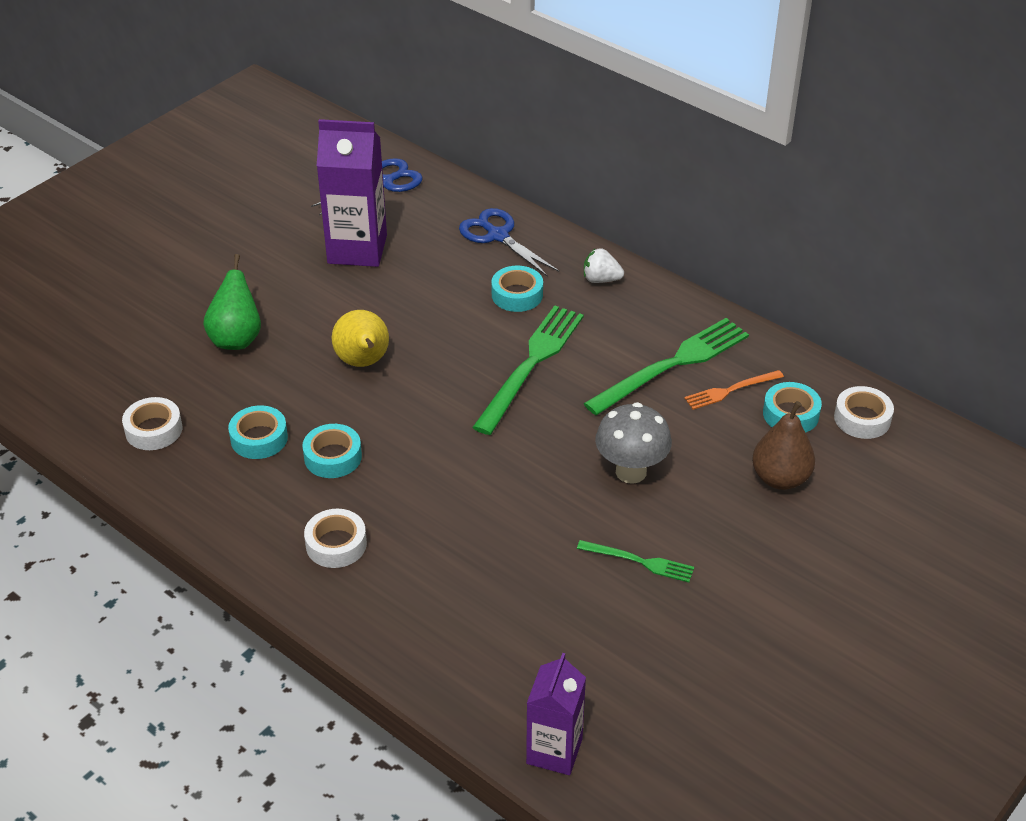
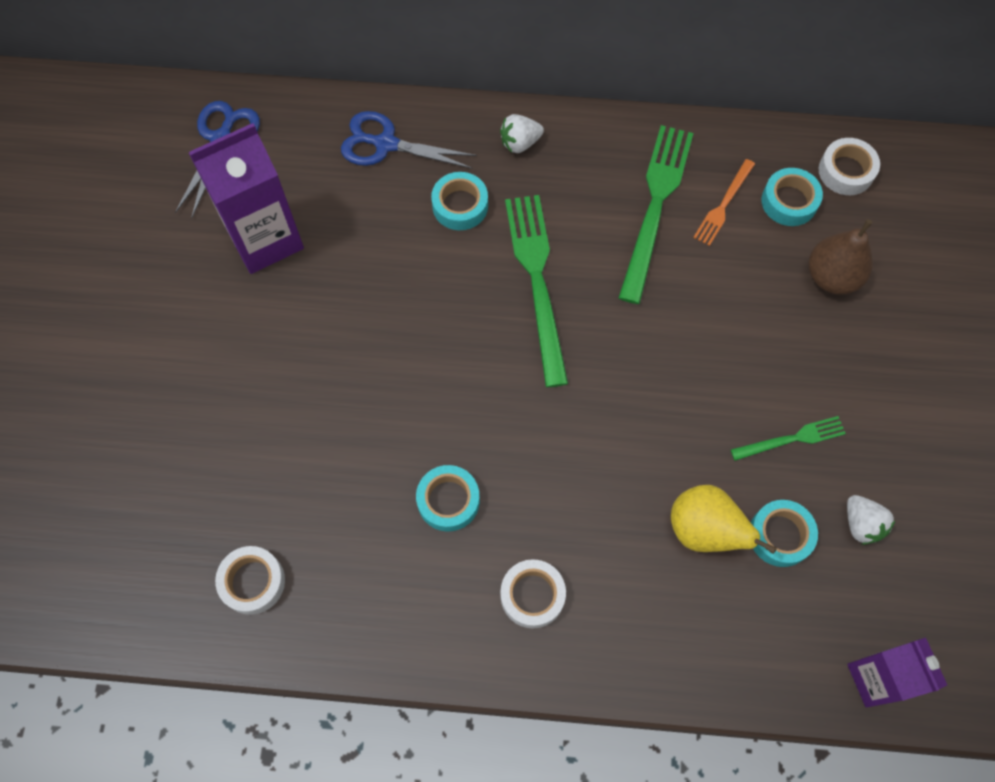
camera: 35 degrees left, 25 degrees up
(236, 339) = (239, 421): green pear -> none
(259, 438) = (362, 524): turquoise tape -> turquoise tape (780, 535)
(363, 362) = (385, 373): yellow pear -> yellow pear (704, 530)
(631, 472) = (712, 347): grey mushroom -> none
(644, 646) = (861, 524): none -> white strawberry

